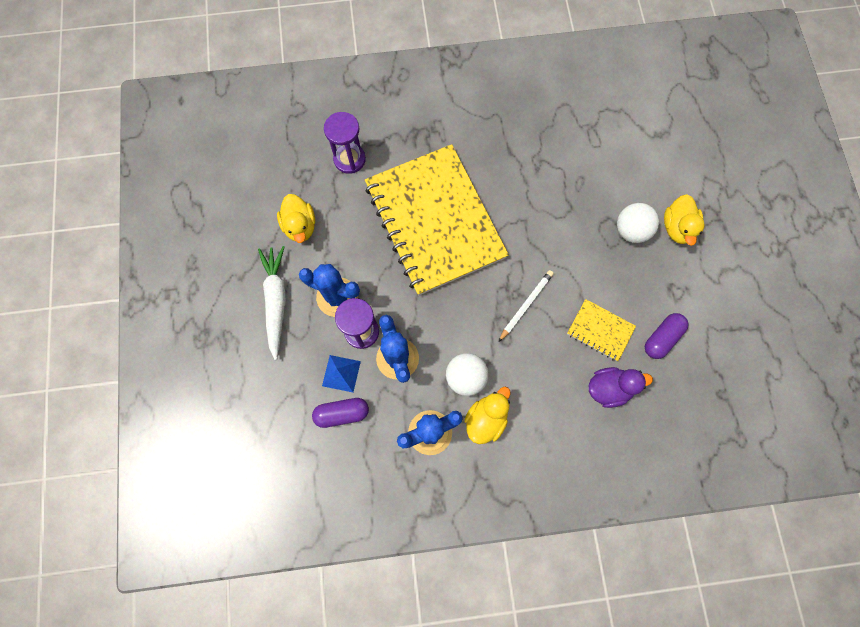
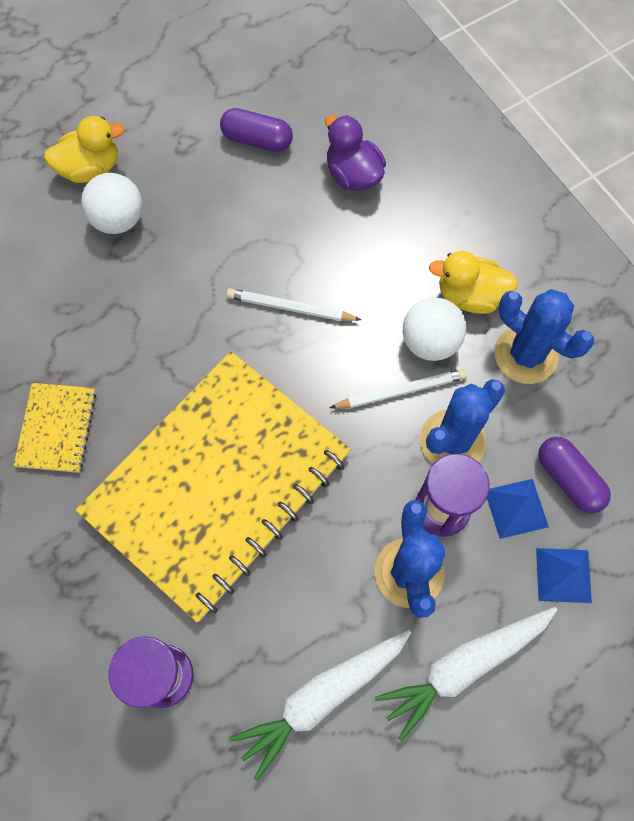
camera: 115 degrees left, 5 degrees down
(292, 379) = (563, 575): none -> blue pyramid
(300, 226) = (322, 697): yellow duck -> white carrot
(442, 344) = (401, 391): none -> white pencil
(600, 330) = (282, 209): yellow notebook -> yellow notebook (57, 428)

